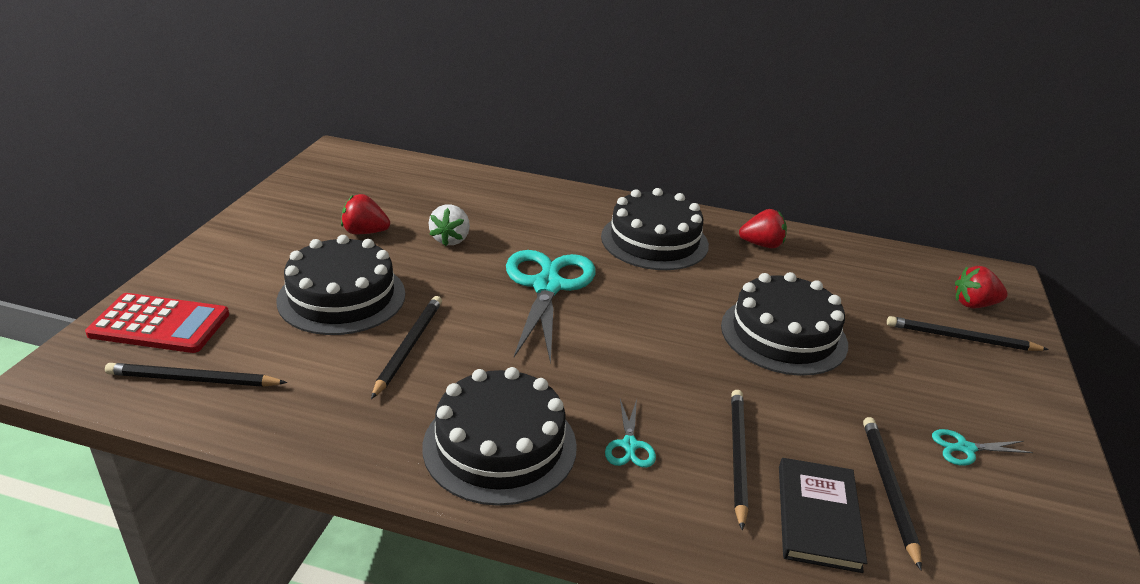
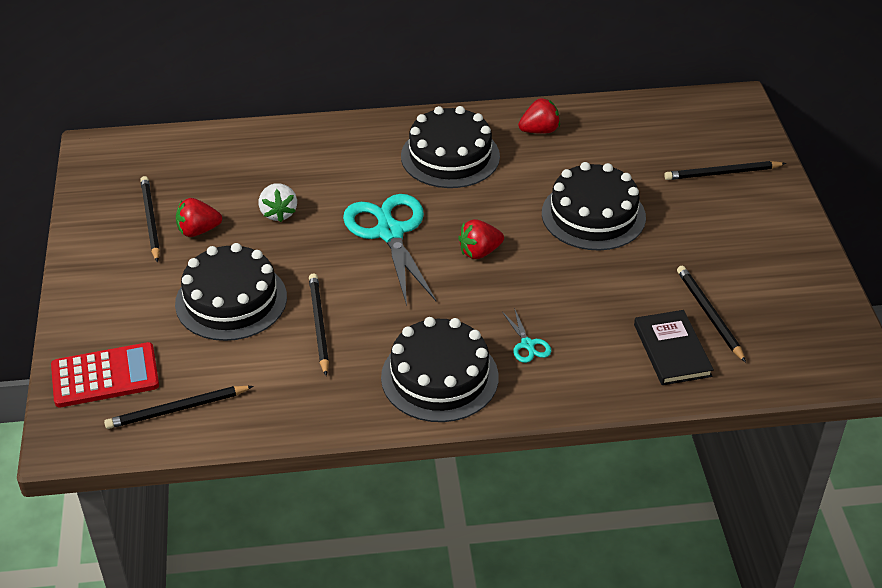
camera: 20 degrees left, 10 degrees up
(737, 456) = (603, 326): black pencil -> black pencil (150, 220)
(965, 448) = (749, 266): turquoise scissors -> none
(974, 304) = (723, 137): red strawberry -> red strawberry (479, 252)

